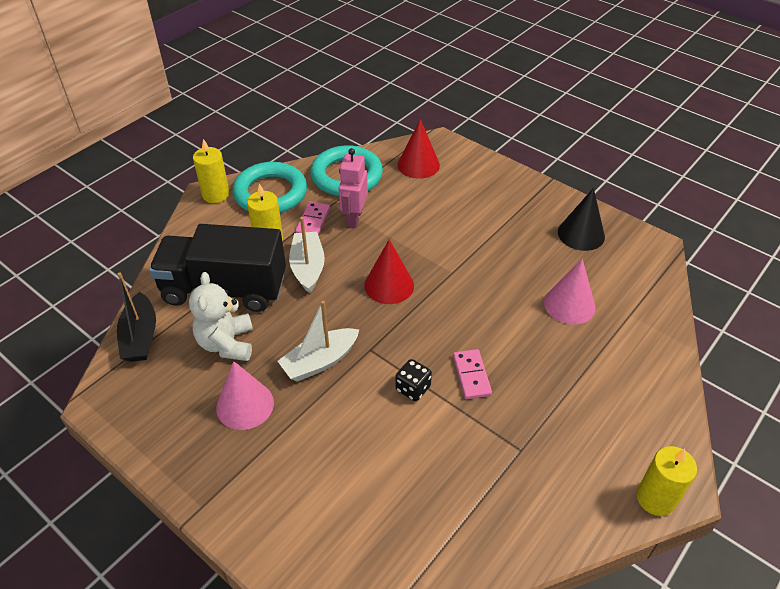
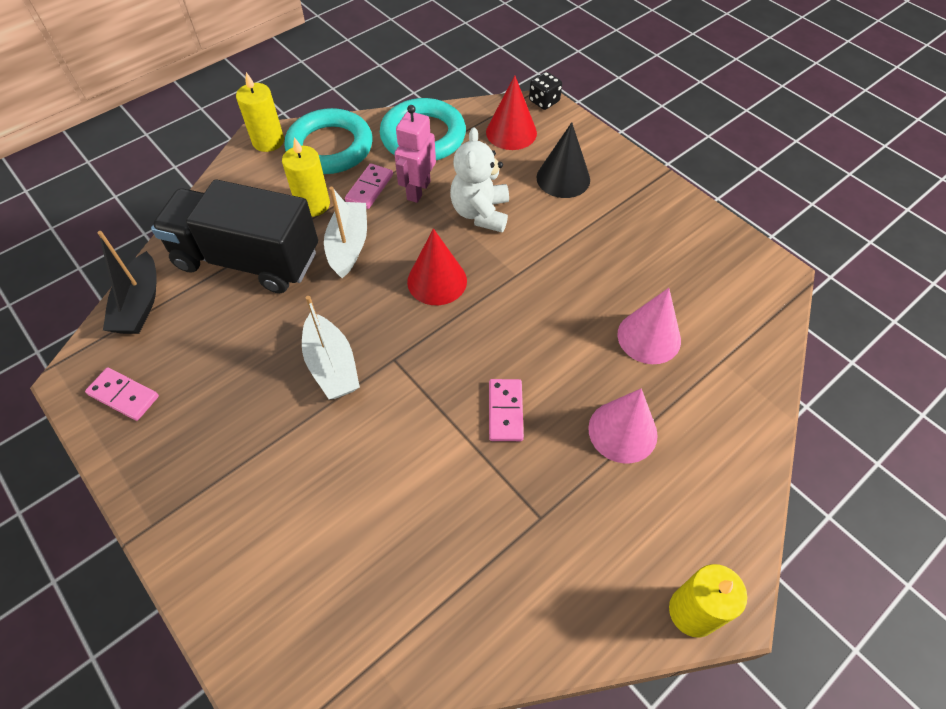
camera: 10 degrees right, 10 degrees up
(147, 410) = (124, 395): none -> pink domino
(227, 343) = (232, 327): white teddy bear -> white teddy bear (480, 213)
(245, 405) = (232, 407): pink cone -> pink cone (622, 431)
(320, 361) = (332, 366): white boat -> white boat turned 90 degrees counterclockwise
(413, 388) = (431, 417): black dice -> black dice (544, 101)
(581, 234) = (687, 246): black cone -> black cone (563, 178)

